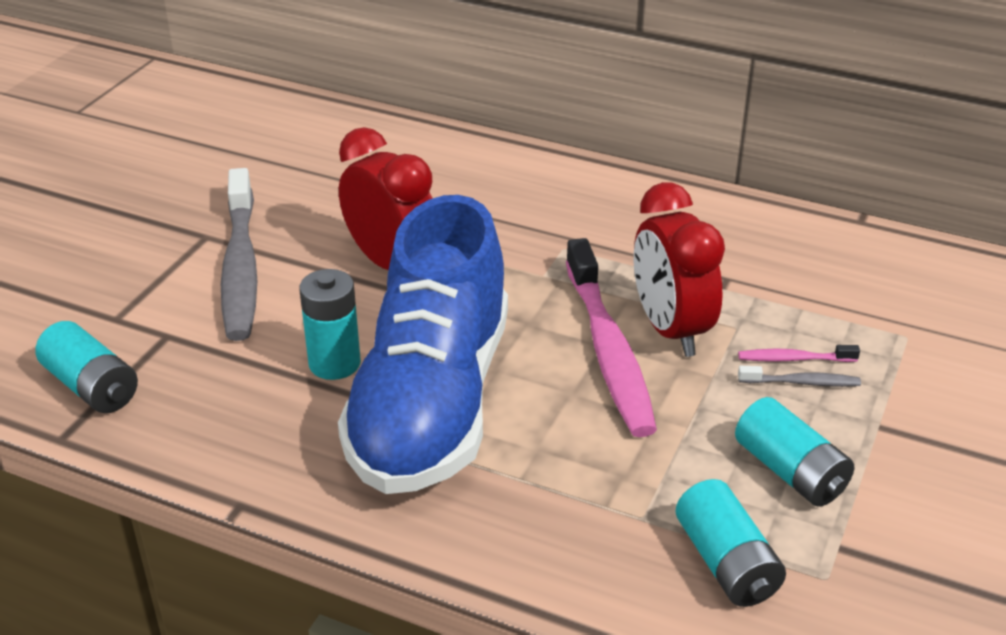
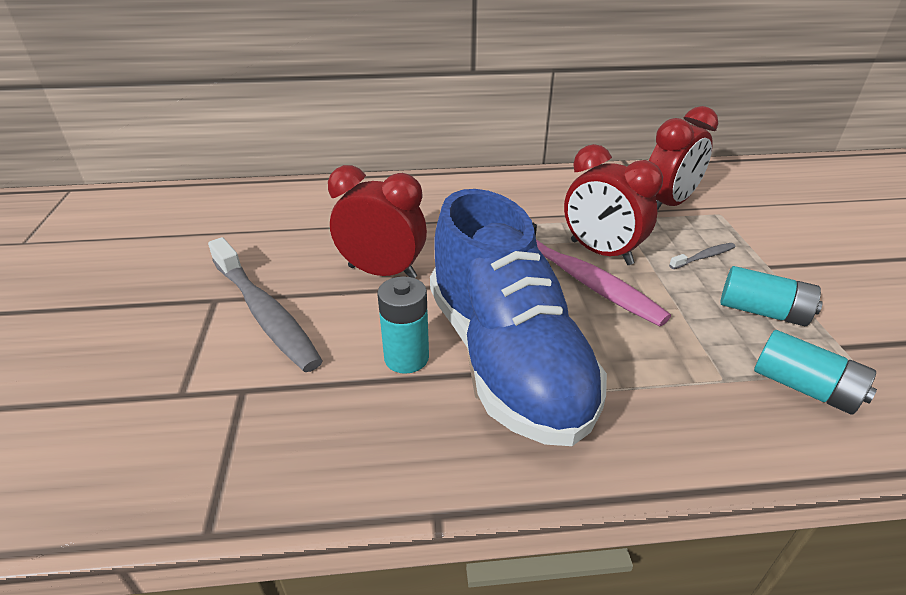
camera: 30 degrees left, 0 degrees up
(92, 386) = (203, 466): turquoise battery -> none
(793, 359) = (683, 245): pink toothbrush -> none
(844, 298) = (667, 204): none -> red clock

